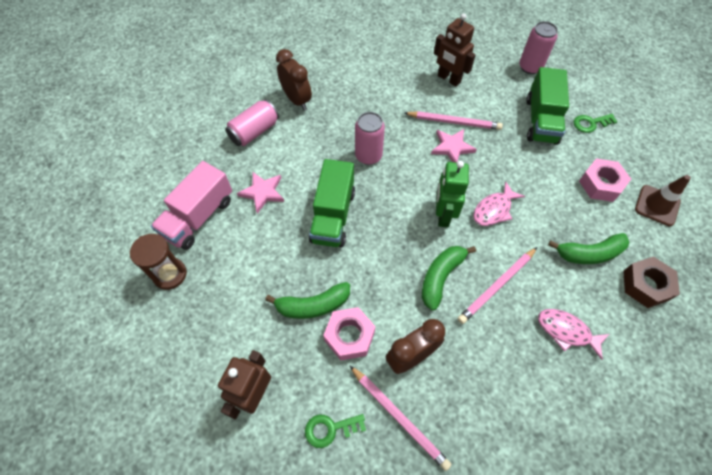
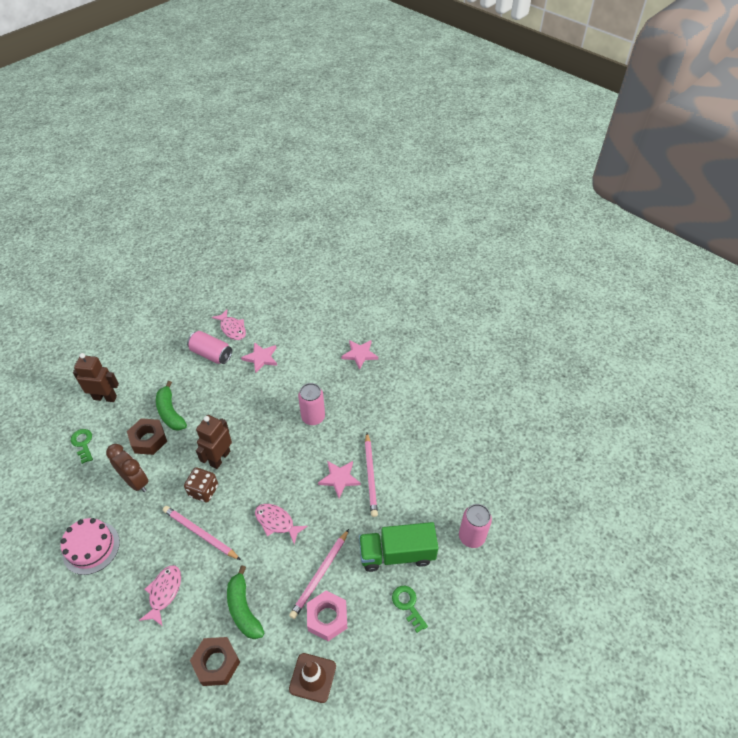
camera: 75 degrees right, 10 degrees down
(170, 274) = (185, 328): brown hourglass -> none
(199, 217) = (232, 329): pink truck -> pink fish
(254, 132) = (318, 337): pink can -> pink can (211, 354)
(297, 100) = (360, 354): brown clock -> pink star
(333, 216) = (248, 406): green truck -> none
(349, 336) = (148, 440): pink nut -> brown nut
(398, 417) = (91, 481): pink pencil -> pink pencil (320, 574)
(441, 277) = (203, 490): green banana -> brown dice
(443, 215) = (263, 483): green robot -> none
(448, 79) = (425, 463): brown robot -> brown robot (220, 458)
(499, 418) = (91, 547): none -> pink cake

